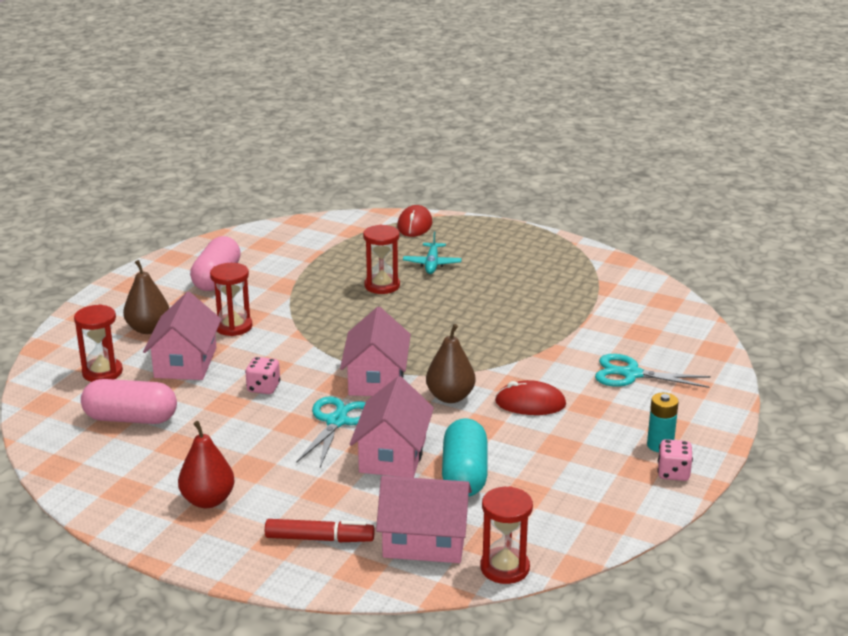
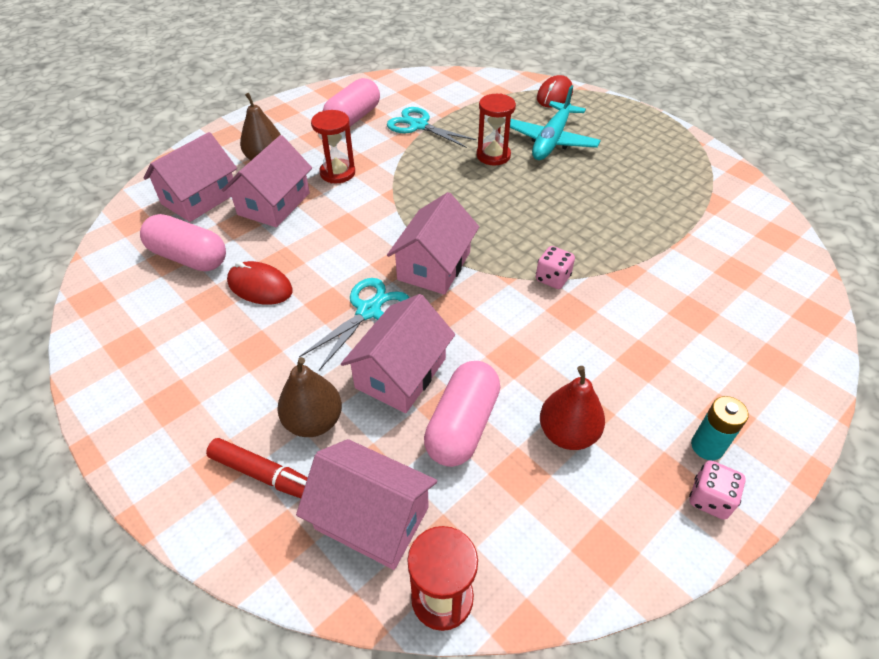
camera: 20 degrees right, 20 degrees up
(102, 372) = (199, 198): red hourglass -> pink house
(208, 500) = (191, 382): red pear -> red pear (567, 433)
(263, 388) = (324, 250): pink dice -> pink dice (552, 278)
(432, 264) = (551, 140): turquoise plane -> turquoise plane, size x1.67
(450, 397) = (496, 308): brown pear -> brown pear (314, 421)
(464, 475) = (462, 425): turquoise capsule -> pink capsule
(530, 403) = (577, 339): red mouse -> red mouse (260, 286)
(631, 374) = (706, 327): turquoise scissors -> turquoise scissors (418, 126)

